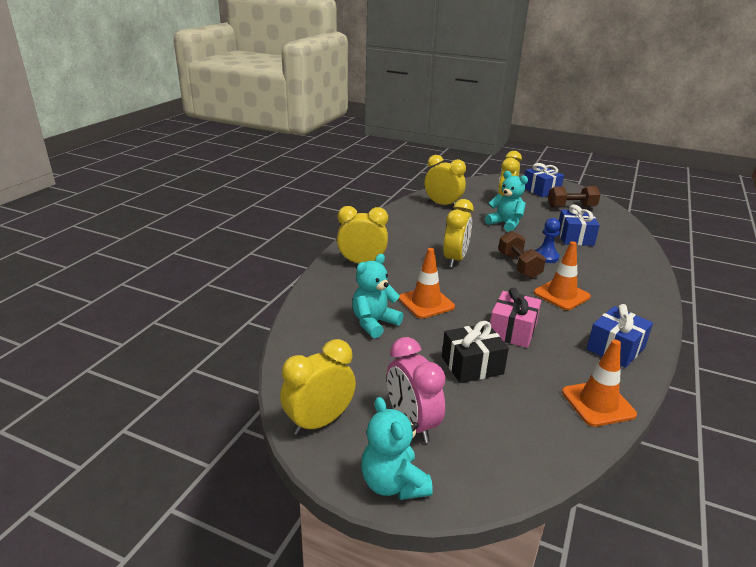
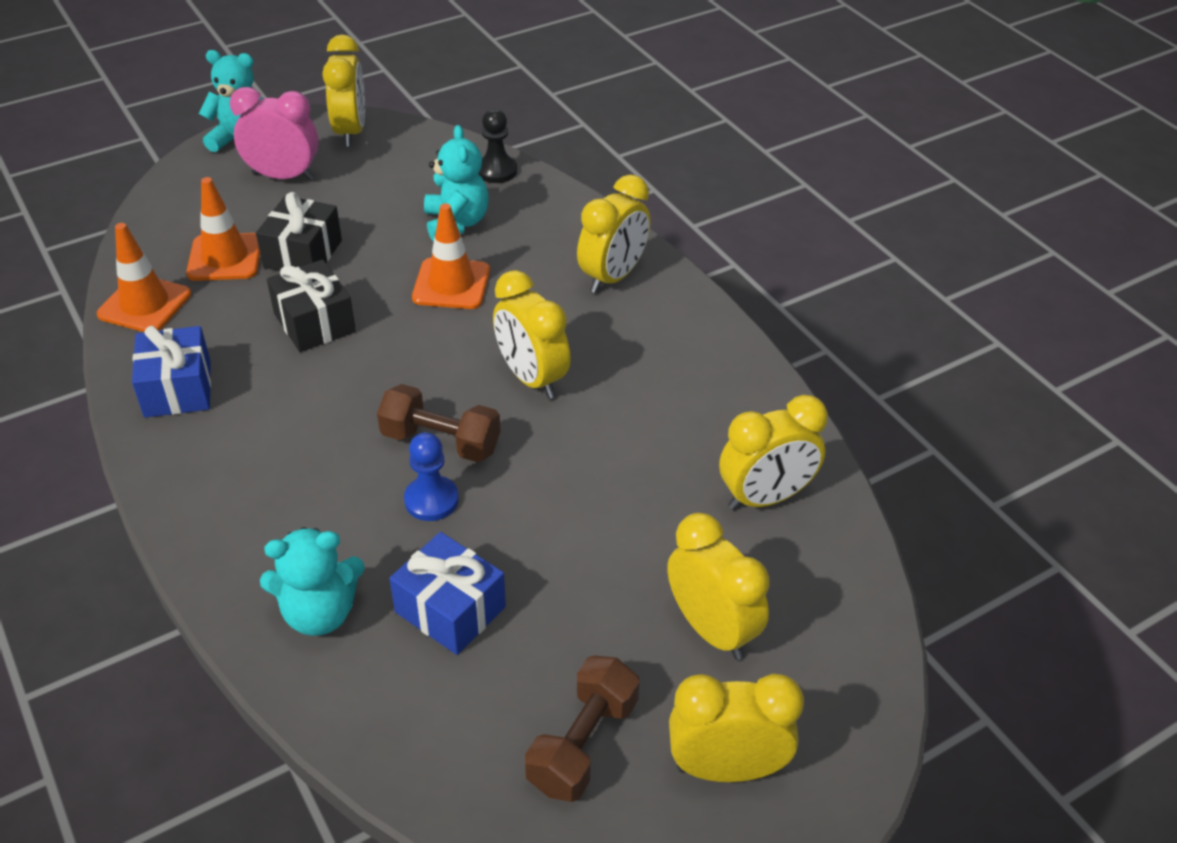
camera: 125 degrees right, 15 degrees up
(304, 331) = (496, 171): none -> black pawn
(505, 224) = (598, 538): turquoise teddy bear -> turquoise teddy bear (320, 613)
(512, 331) = (314, 322): pink gift -> black gift
(541, 190) = (726, 768): blue gift -> yellow clock
(561, 295) = (322, 430): orange traffic cone -> orange traffic cone (225, 258)

